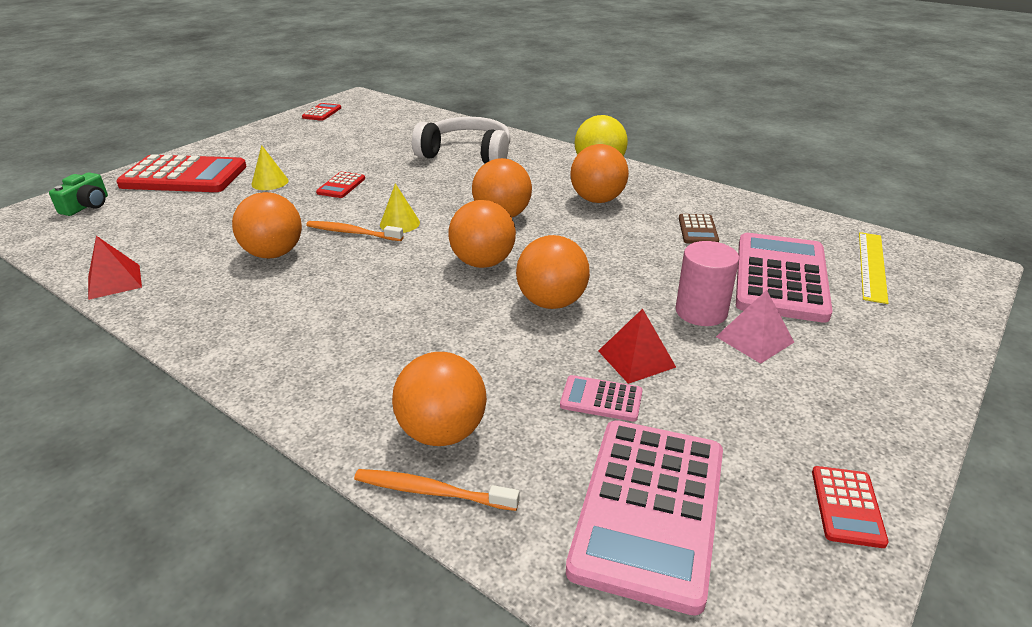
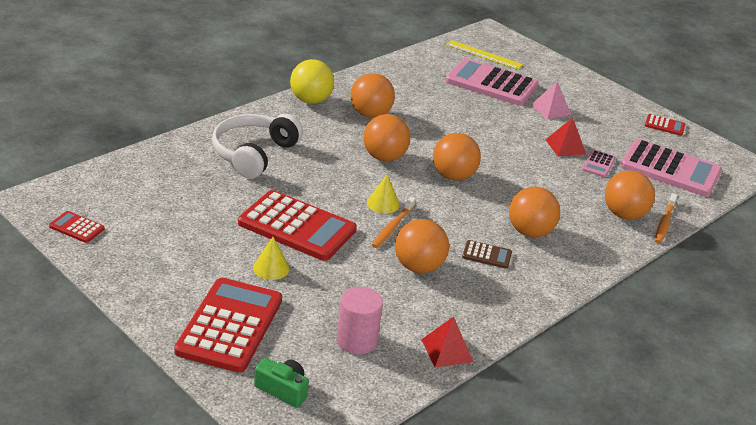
camera: 85 degrees left, 0 degrees up
(341, 186) = (297, 227): red calculator -> red calculator, size x2.25
(551, 302) = (507, 160): orange ball -> orange ball (529, 232)
(698, 230) = (427, 91): brown calculator -> brown calculator (487, 255)
(701, 311) = (523, 116): pink cylinder -> pink cylinder (357, 341)

